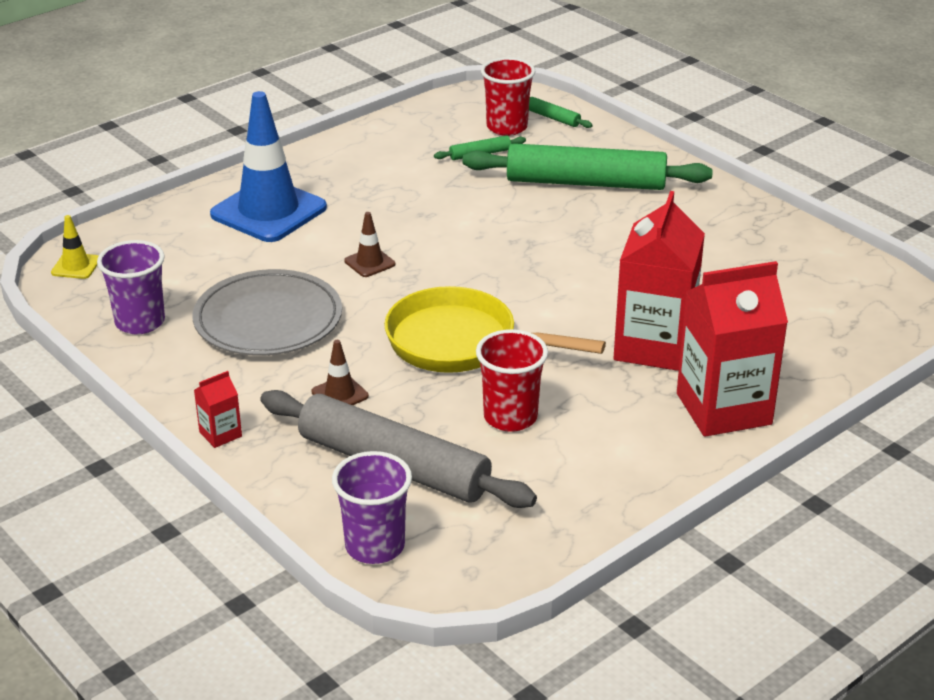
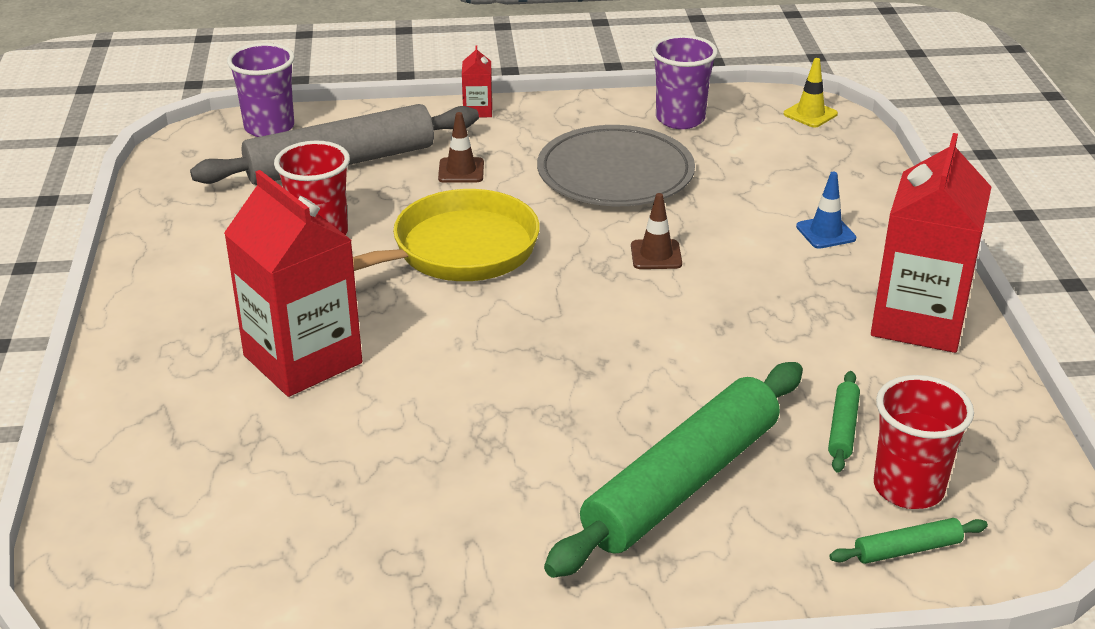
camera: 125 degrees right, 0 degrees up
(268, 211) = (825, 233): blue traffic cone -> blue traffic cone, size x0.43
(723, 409) = (162, 350): red carton -> red carton (918, 321)

